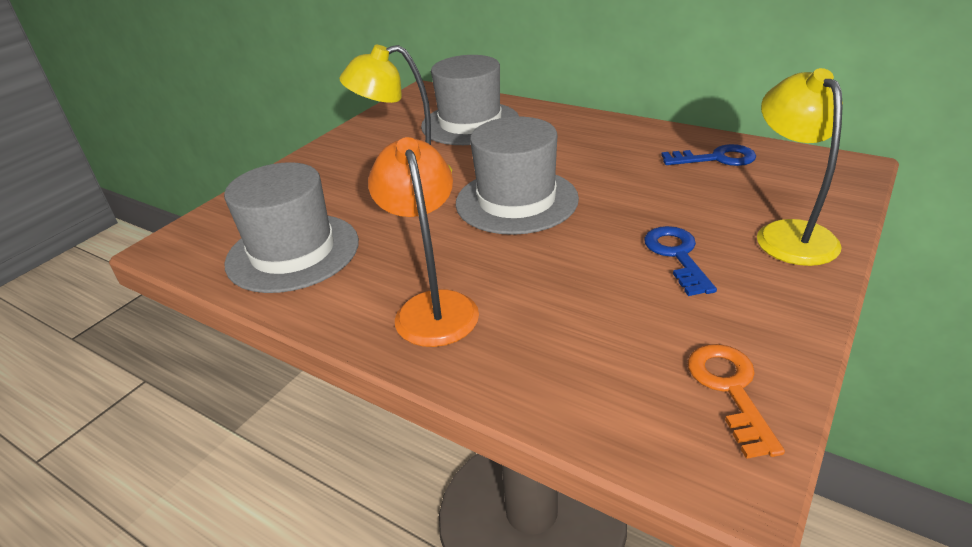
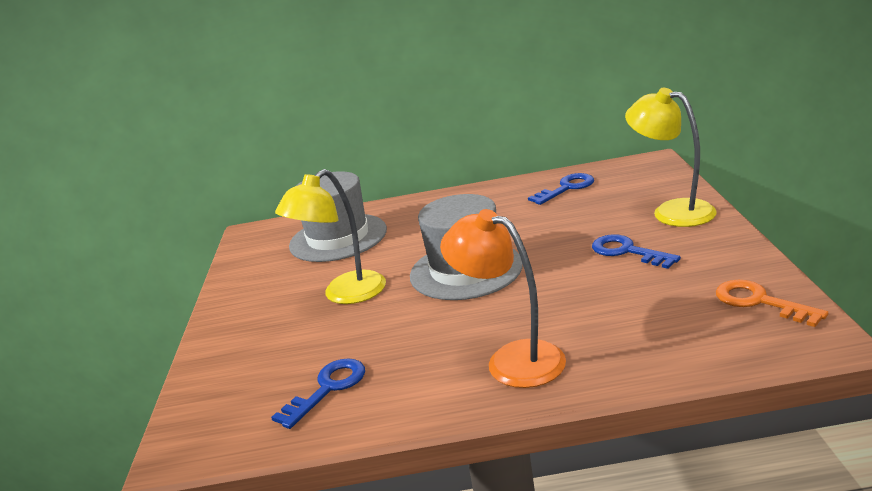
camera: 35 degrees left, 10 degrees down
(293, 252) = (328, 389): grey hat -> blue key

